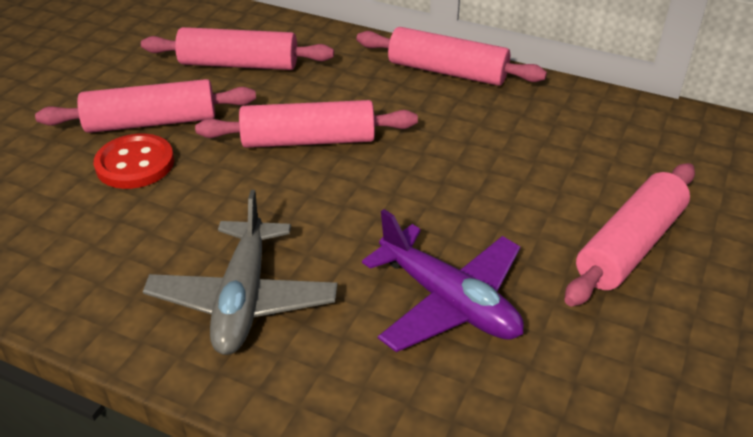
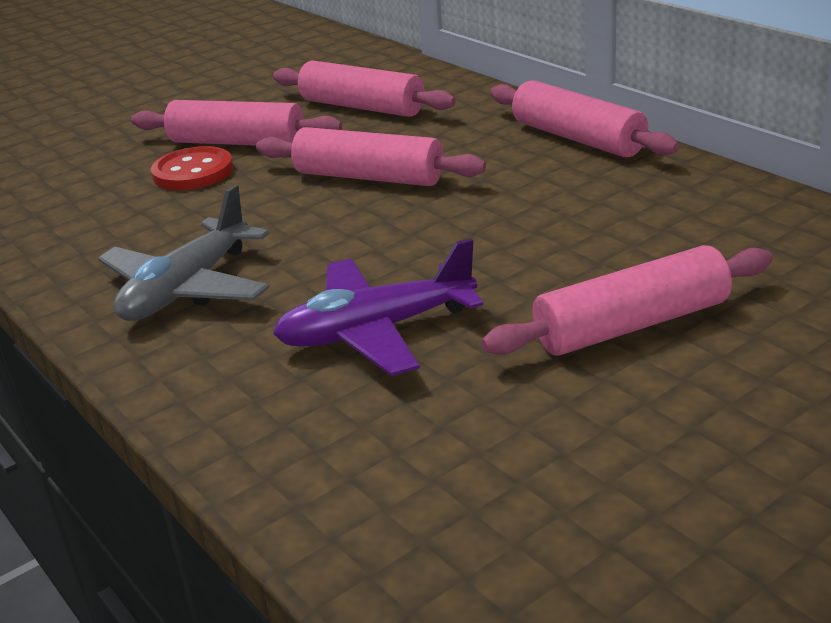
camera: 30 degrees right, 10 degrees down
(448, 301) = (376, 331): purple plane -> purple plane turned 90 degrees clockwise

